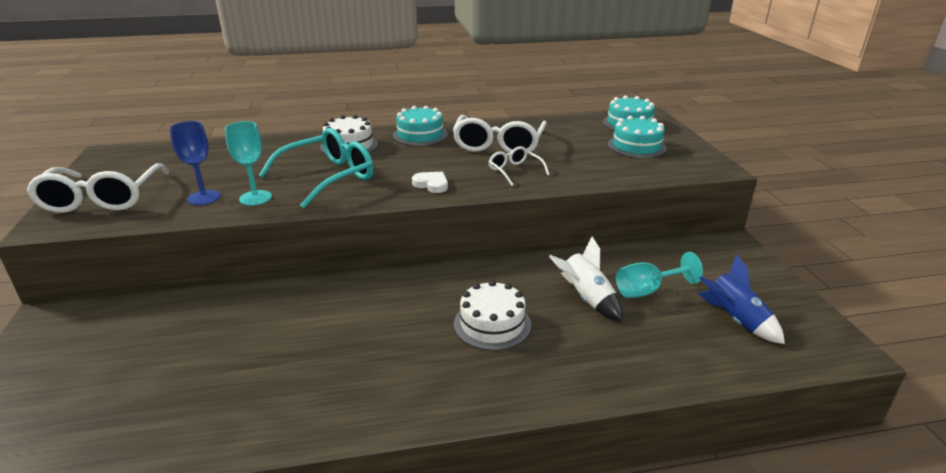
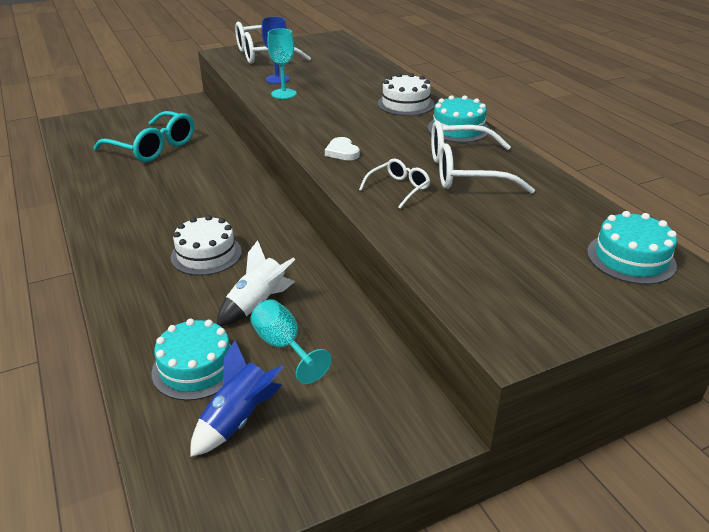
camera: 75 degrees right, 5 degrees up
(328, 177) = (333, 109): turquoise glasses -> turquoise glasses (154, 147)
(431, 184) = (342, 152): white heart -> white heart turned 135 degrees clockwise
(636, 146) = (541, 267): turquoise cake -> turquoise cake (196, 367)

